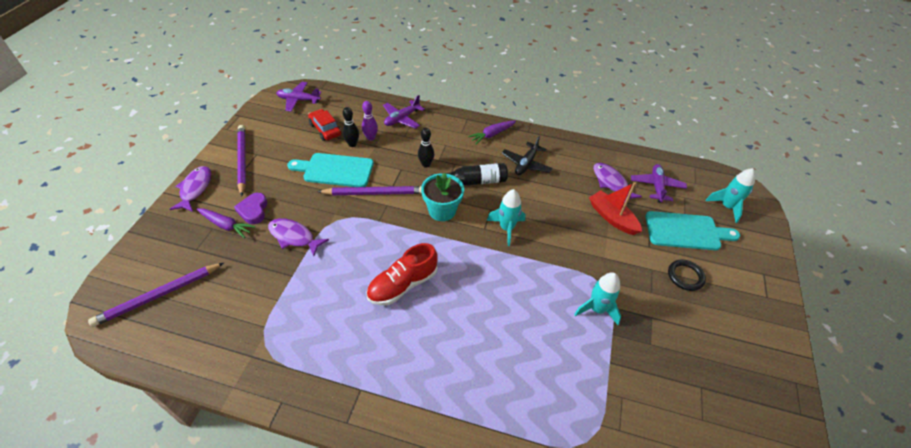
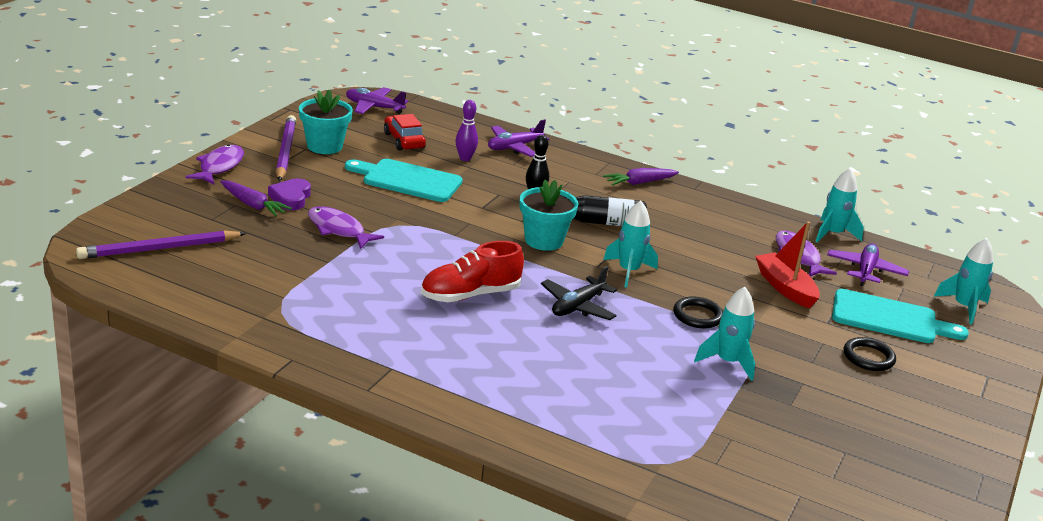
camera: 10 degrees right, 20 degrees down
(270, 148) = (324, 146): none -> turquoise flower pot
(352, 144) = (438, 160): black bowling pin -> none
(374, 193) = (455, 209): purple pencil -> none
(526, 164) = (679, 218): black plane -> black plane (577, 306)
(564, 263) = (697, 316): none -> black ring
(626, 155) = (833, 234): none -> turquoise rocket

